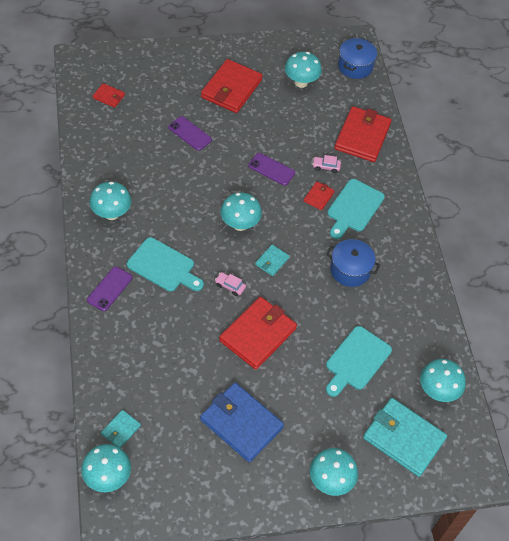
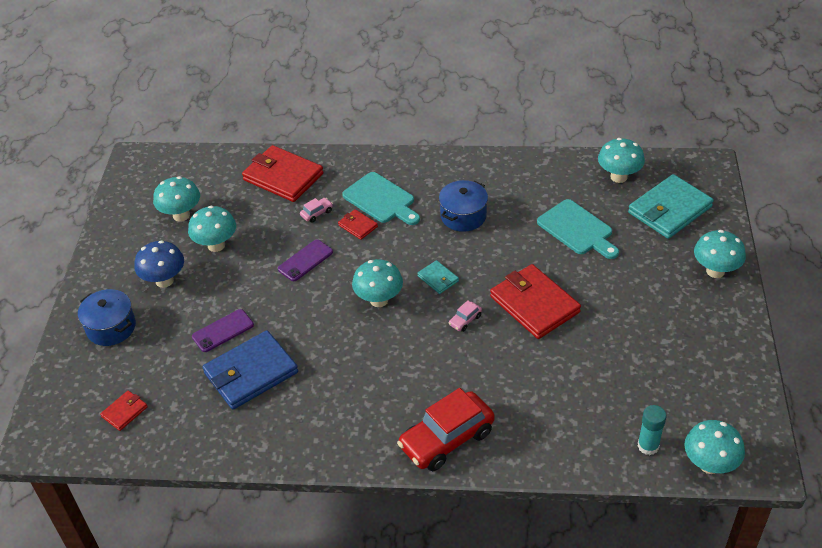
camera: 70 degrees left, 10 degrees down
(110, 289) = (446, 439): purple phone -> red car
(111, 214) = (329, 427): turquoise mushroom -> turquoise mushroom (216, 245)
(121, 430) = (648, 446): turquoise wallet -> turquoise glue stick
(163, 266) = (424, 380): turquoise cutting board -> none
(231, 89) = (164, 281): red wallet -> blue mushroom
(241, 423) = (646, 334): blue wallet -> blue wallet (251, 373)
(326, 167) = (317, 213): pink car -> pink car turned 150 degrees counterclockwise
(355, 66) = (176, 165): blue pot -> blue pot (111, 327)

